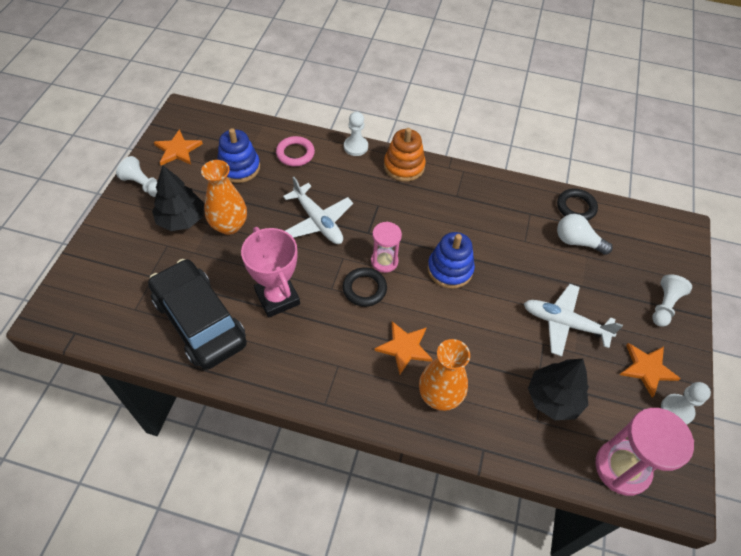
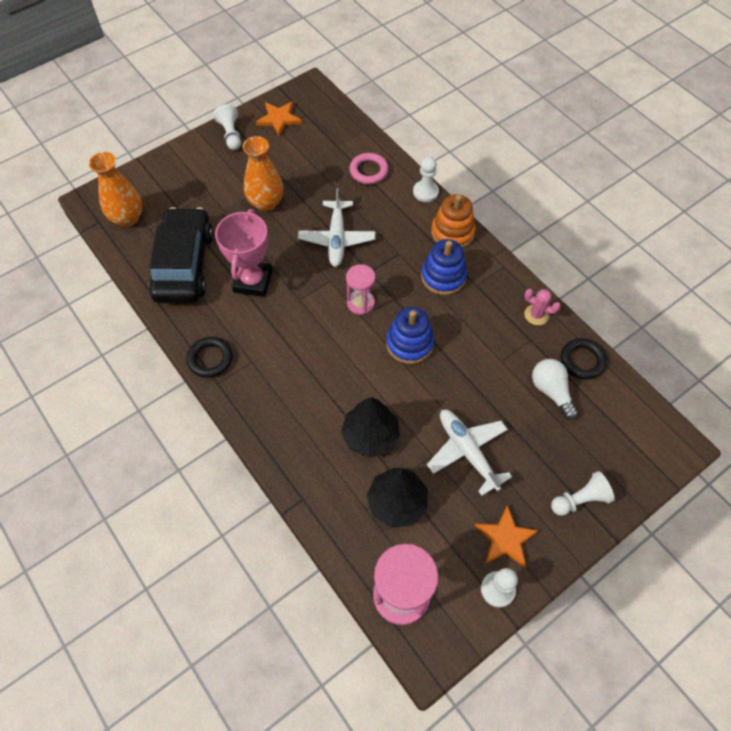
camera: 40 degrees right, 5 degrees up
(181, 219) = (235, 178): black tree -> black tree (370, 436)
(239, 167) = (313, 159): blue stacking toy -> blue stacking toy (443, 277)
(364, 289) = (324, 315): black ring -> black ring (210, 359)
(404, 347) = (314, 381): orange star -> none
(439, 395) = (307, 436): orange vase -> orange vase (127, 218)
(517, 193) = (536, 315): none -> pink cactus

